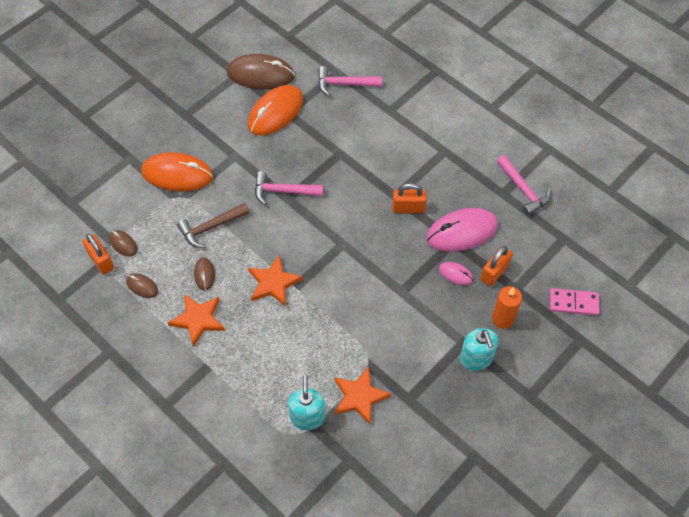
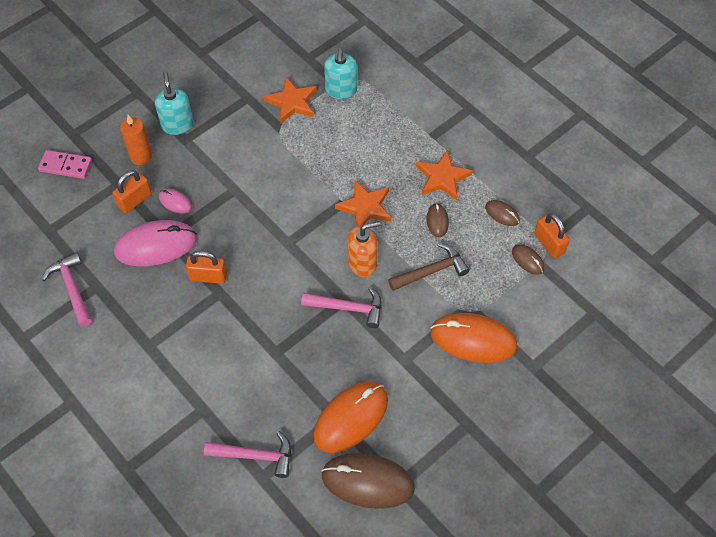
camera: 175 degrees left, 0 degrees up
(273, 230) = (362, 263): none -> orange soap dispenser

